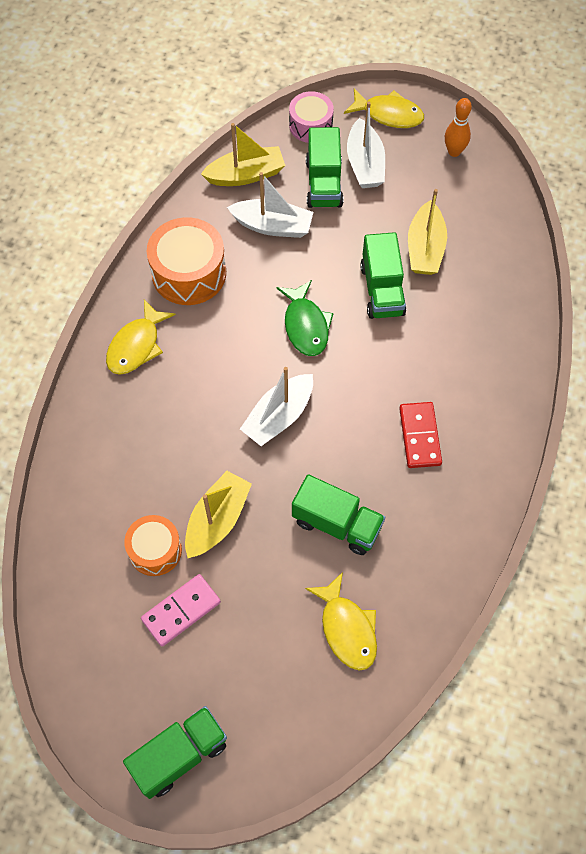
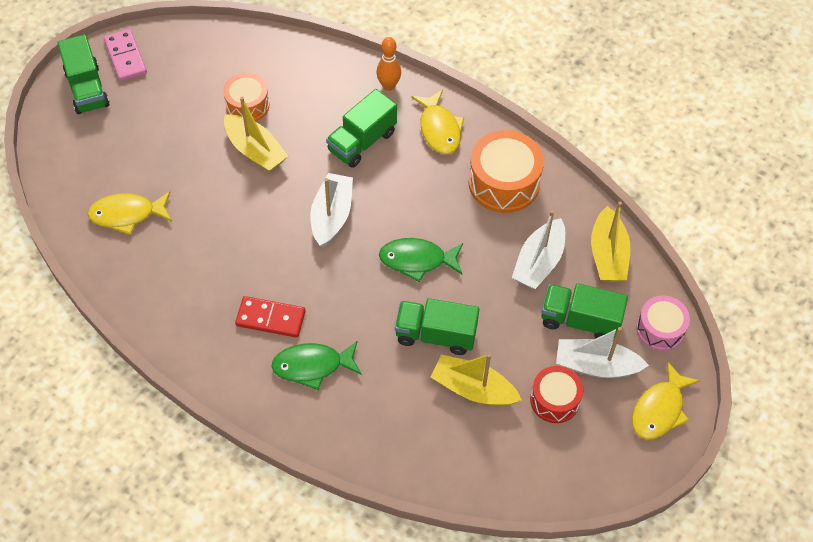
camera: 105 degrees right, 5 degrees down
(136, 345) = (439, 129): yellow fish -> yellow fish turned 150 degrees counterclockwise
(181, 611) = (191, 111): pink domino -> pink domino (125, 57)
(279, 416) = (332, 216): white boat -> white boat turned 45 degrees clockwise
(337, 524) = (216, 232): green truck -> green truck (362, 141)
(410, 187) = (554, 400): none -> red drum
(454, 152) = (591, 459): orange bowling pin -> orange bowling pin (388, 86)
(456, 383) = (312, 366): none -> green fish

